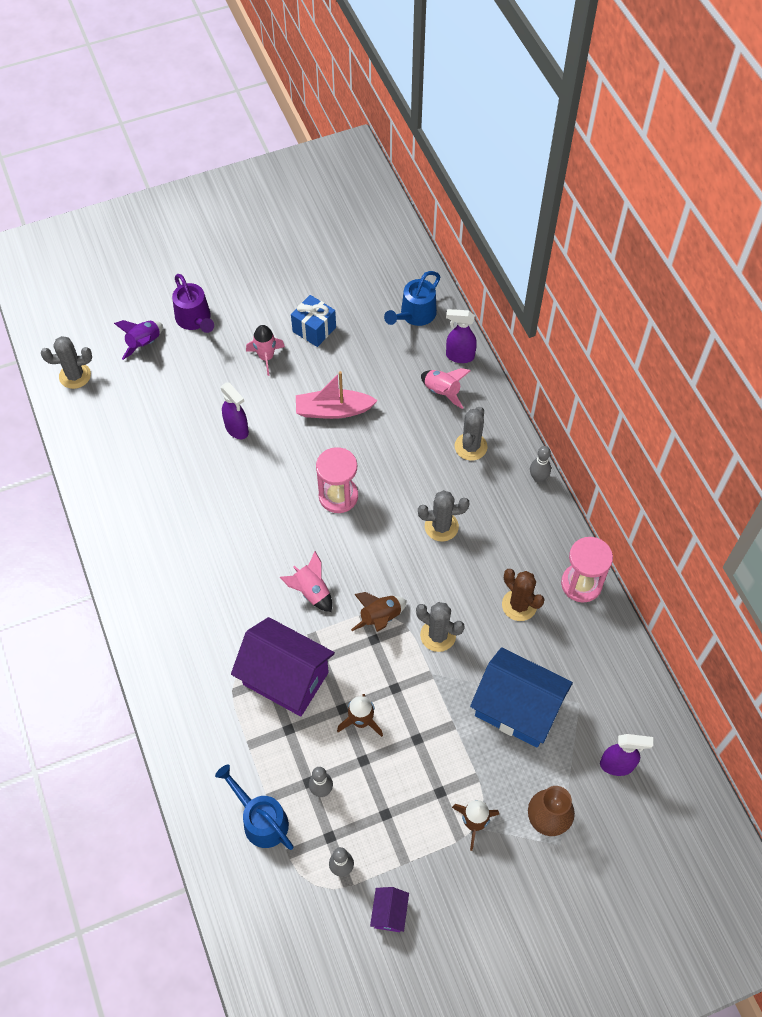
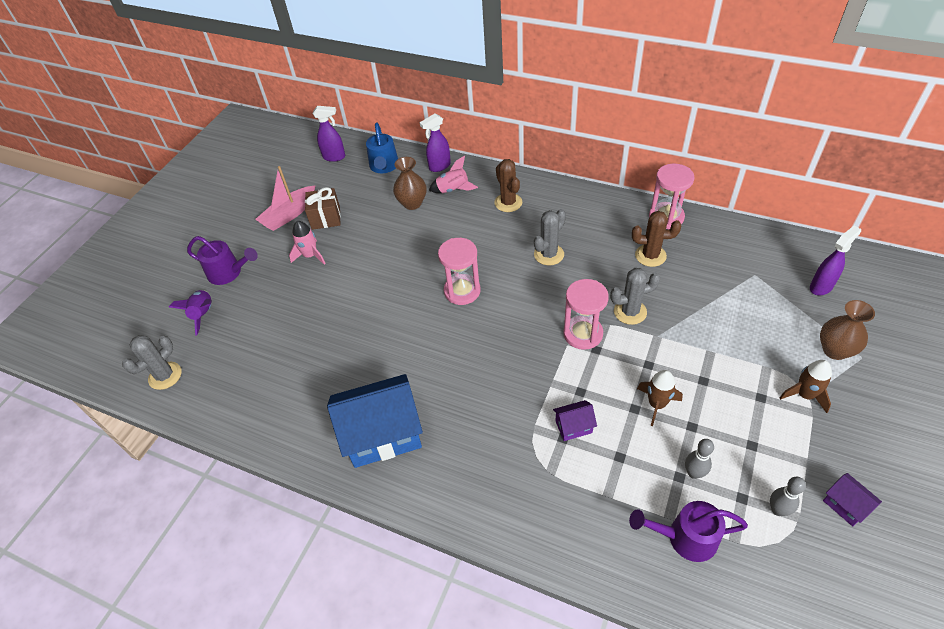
camera: 40 degrees left, 10 degrees down
(237, 429) = (341, 310): purple spray bottle -> purple spray bottle (334, 157)
(260, 819) = (684, 538): blue watering can -> purple watering can
(285, 678) = (573, 427): purple house -> purple house, size x0.44
(311, 591) = (518, 359): pink rocket -> none
(314, 329) = (326, 218): blue gift -> brown gift
(333, 410) = (396, 249): pink boat -> pink boat (289, 214)
(380, 618) = (583, 334): brown rocket -> pink hourglass
(395, 376) = (412, 203): none -> brown vase
(470, 446) = (508, 203): grey cactus -> brown cactus
(517, 708) = (730, 308): blue house -> blue house (382, 434)
(538, 478) = (568, 188): grey bowling pin -> none

